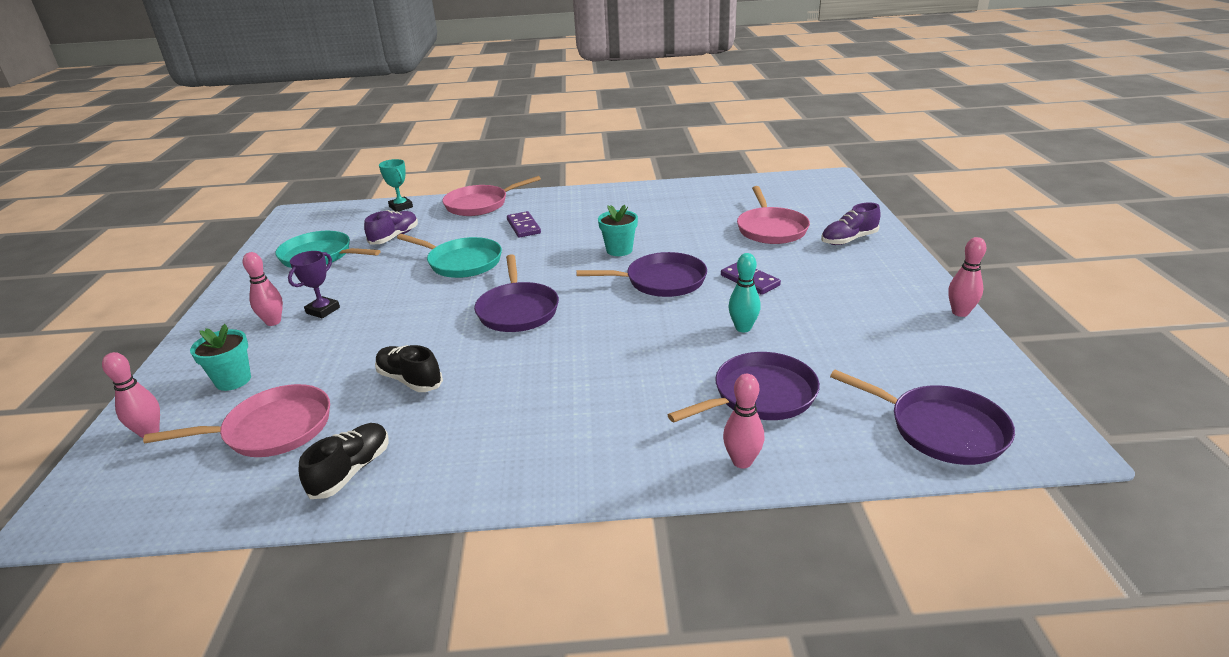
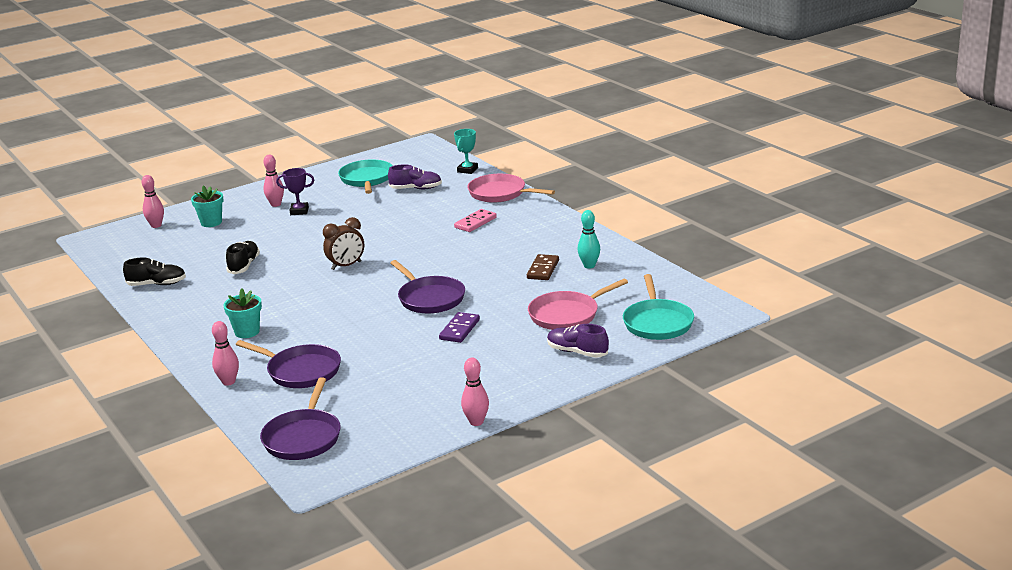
camera: 60 degrees right, 5 degrees down
(273, 429) = (177, 251): pink pan -> none
(462, 262) = (397, 224): turquoise pan -> turquoise pan (657, 323)
(517, 310) = (346, 266): purple pan -> brown clock
(523, 227) = (475, 222): purple domino -> pink domino
(619, 250) = (467, 269): turquoise flower pot -> turquoise flower pot (247, 332)
(667, 220) = (543, 269): none -> brown domino
(743, 328) = (383, 345): turquoise bowling pin -> turquoise bowling pin (589, 266)

